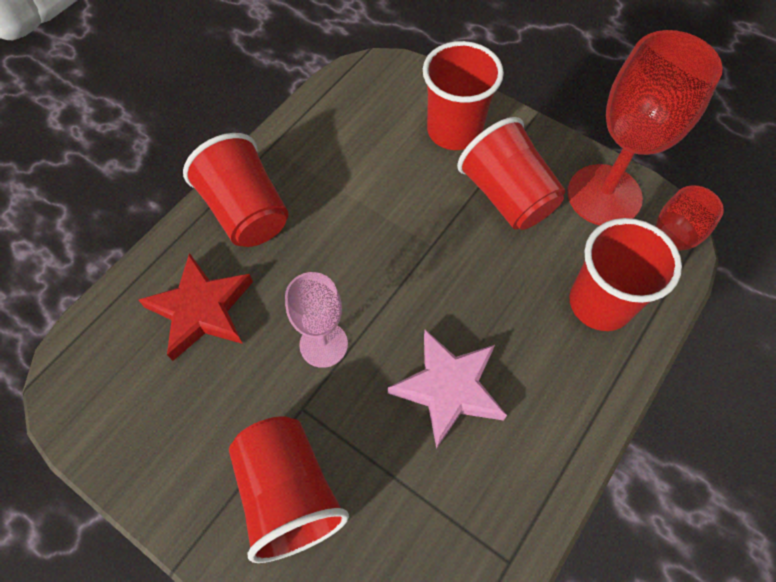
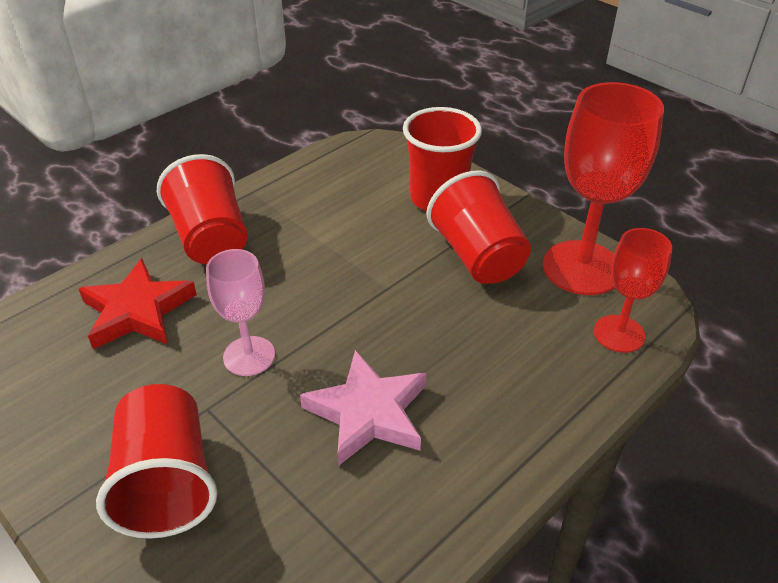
camera: 10 degrees right, 20 degrees down
(600, 303) = (555, 359): red cup -> none

